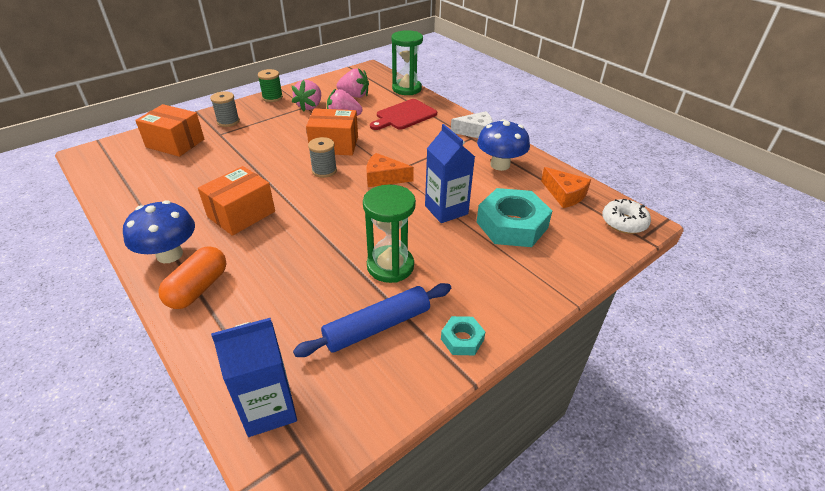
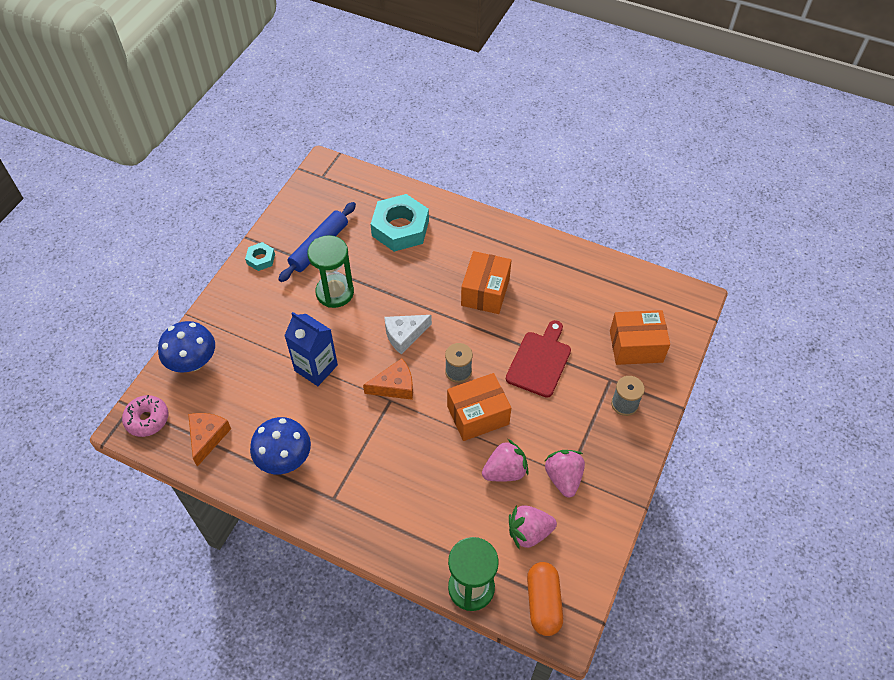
camera: 155 degrees right, 15 degrees up
(169, 254) = (500, 239): blue mushroom -> blue mushroom (193, 362)
(198, 288) = (454, 225): orange capsule -> orange capsule (543, 603)
(269, 408) = (352, 185): blue carton -> none
(272, 97) = (625, 476): green spool -> none
(404, 115) = (436, 511): red cutting board -> red cutting board (540, 361)
(476, 132) = (332, 514): white cheese -> white cheese (404, 335)
(512, 225) = (251, 374): turquoise nut -> turquoise nut (400, 228)
(564, 194) = (207, 437): orange cheese -> orange cheese turned 75 degrees clockwise
(624, 222) = (147, 419): white donut -> pink donut

